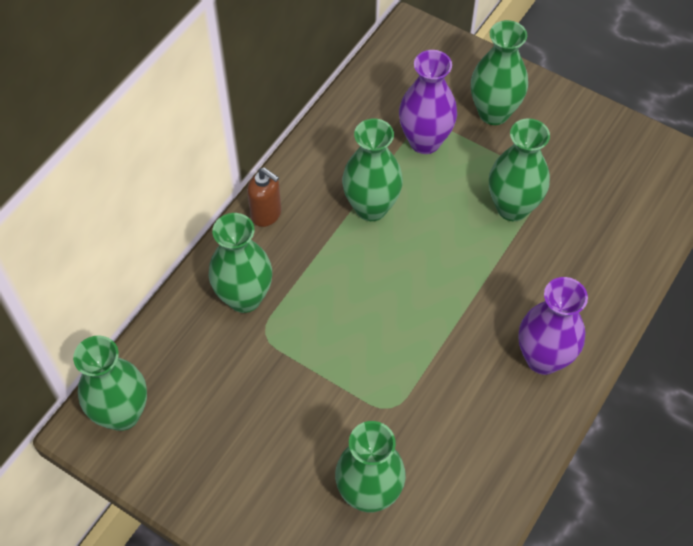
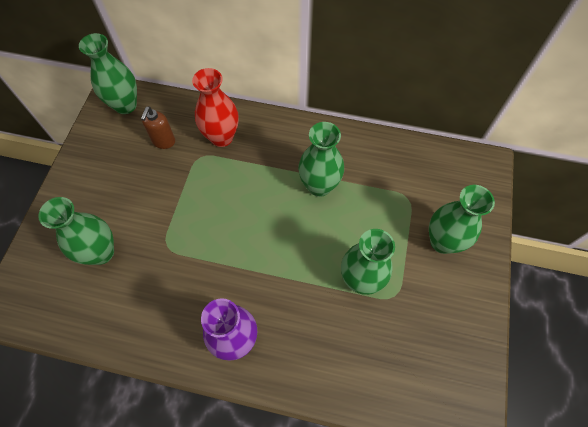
camera: 70 degrees right, 5 degrees up
(244, 298) = (221, 137): green vase -> red vase
(266, 214) = (287, 128): brown soap dispenser -> brown soap dispenser (163, 141)
(425, 141) = (391, 202): purple vase -> none

